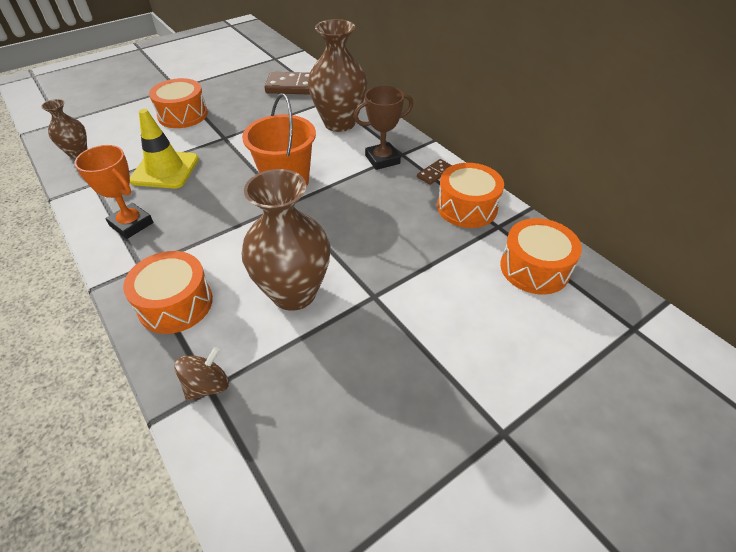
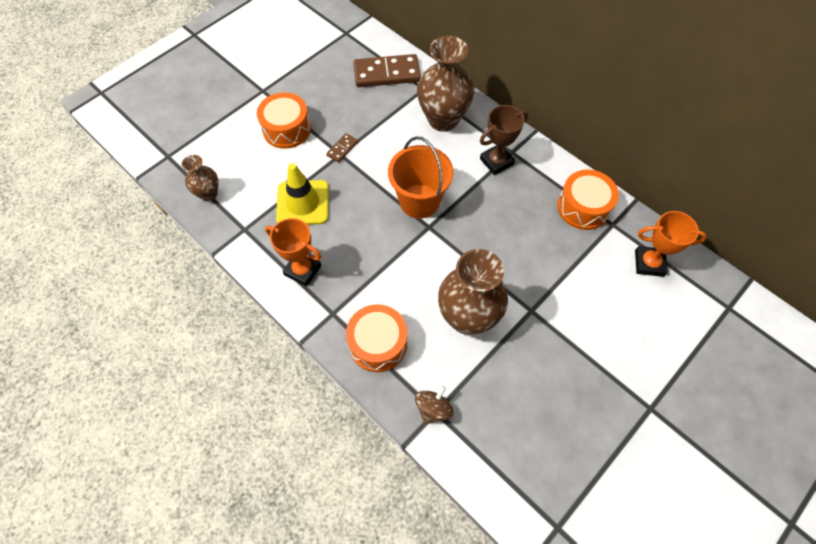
camera: 10 degrees left, 15 degrees up
(435, 173) = (547, 172): brown domino -> brown domino (342, 149)
(534, 268) = (649, 263): orange drum -> orange trophy

